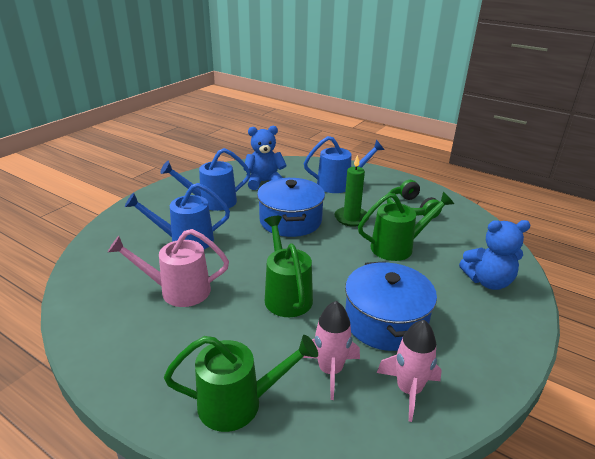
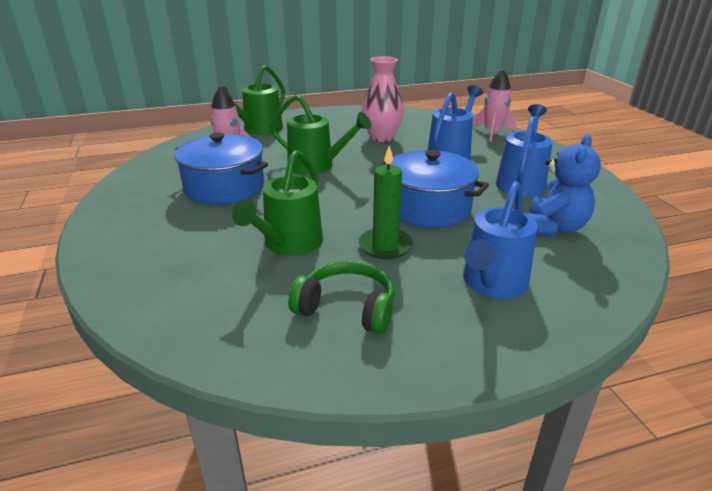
camera: 130 degrees right, 0 degrees up
(178, 291) = (381, 137): pink watering can -> pink vase
(408, 390) = (171, 168): pink rocket -> pink rocket (492, 133)
(488, 281) = (155, 263): blue teddy bear -> none

